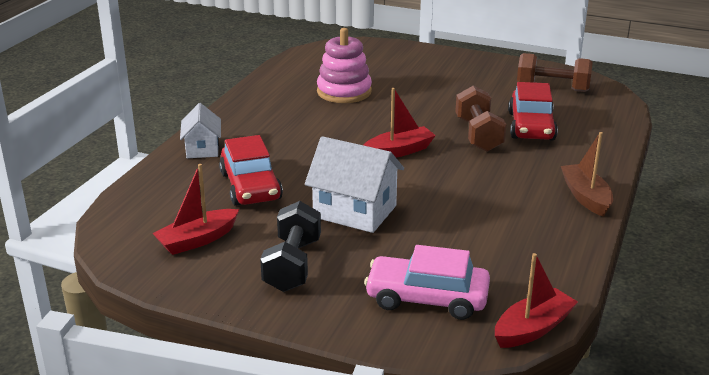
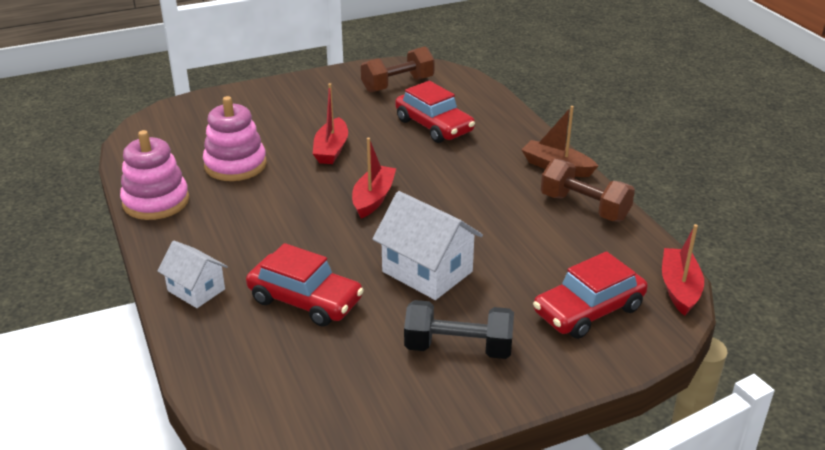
camera: 45 degrees left, 5 degrees up
(197, 240) = (345, 379): red boat -> red boat (331, 149)
(262, 92) = (156, 201): none -> pink stacking toy
(292, 265) = (458, 348): black dumbbell -> black dumbbell turned 45 degrees counterclockwise
(355, 211) = (427, 272): white house -> white house turned 60 degrees clockwise
(427, 298) = (588, 310): pink car -> red car
(478, 135) = (409, 152): brown dumbbell -> brown dumbbell (584, 207)

